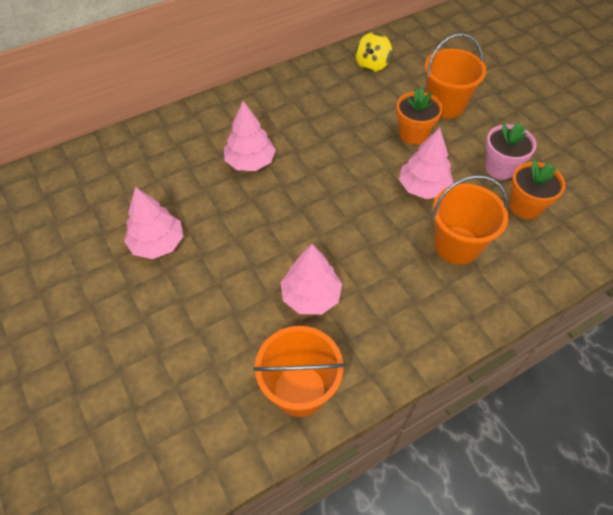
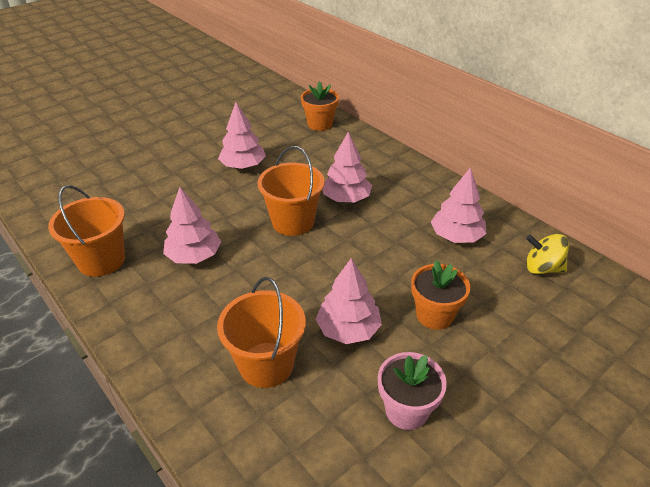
camera: 80 degrees right, 15 degrees down
(325, 100) = (456, 236): none -> pink tree
(445, 105) = (505, 345): orange bucket -> orange bucket (293, 222)
(525, 206) = (343, 440): orange flower pot -> orange flower pot (320, 124)

